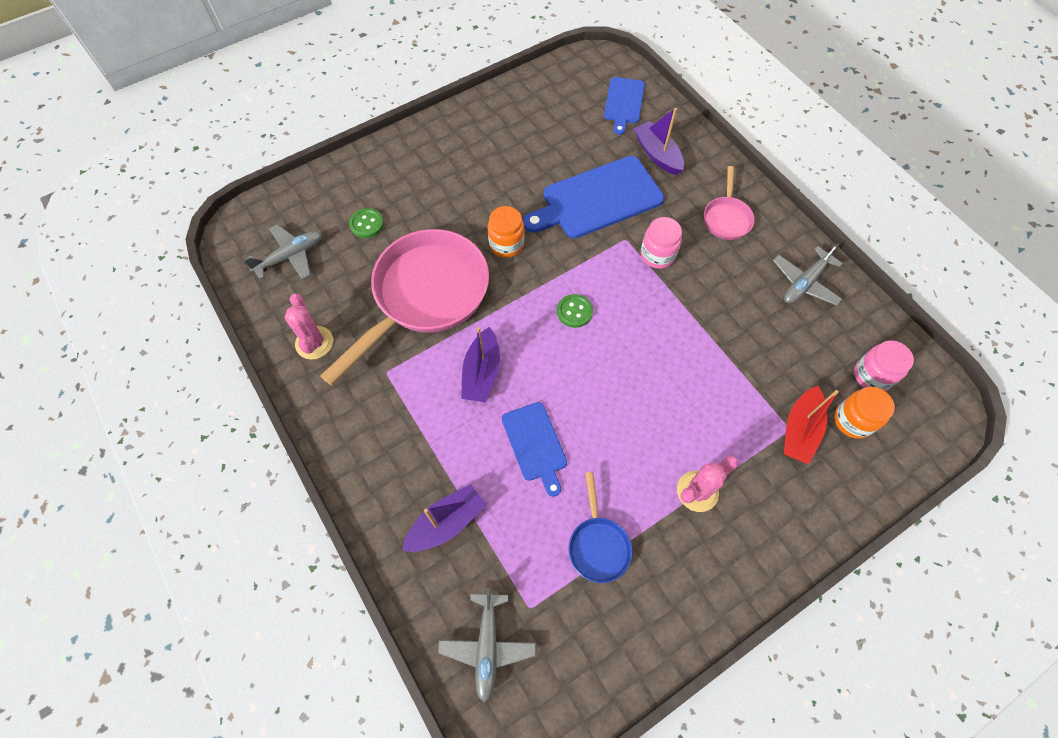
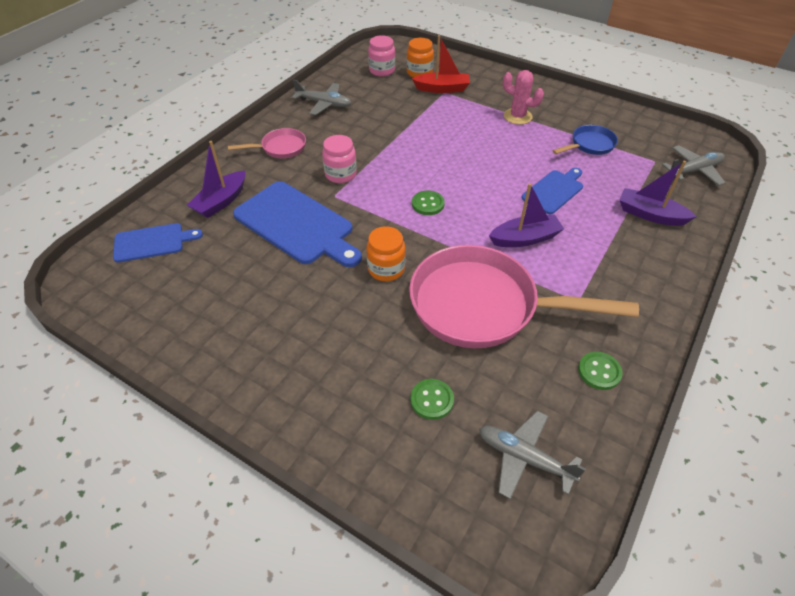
camera: 115 degrees left, 15 degrees down
(314, 343) = (599, 371): pink cactus -> green button

